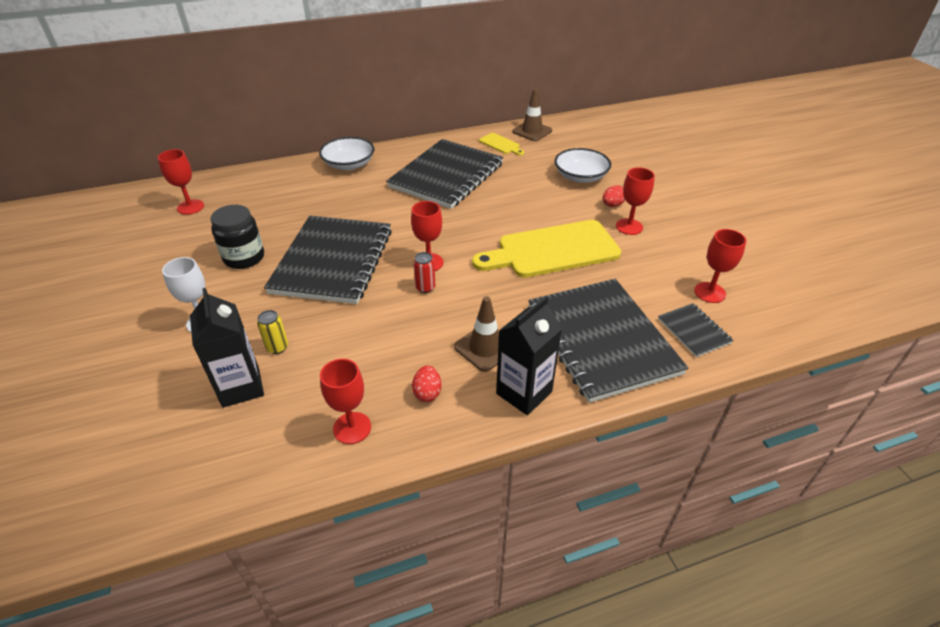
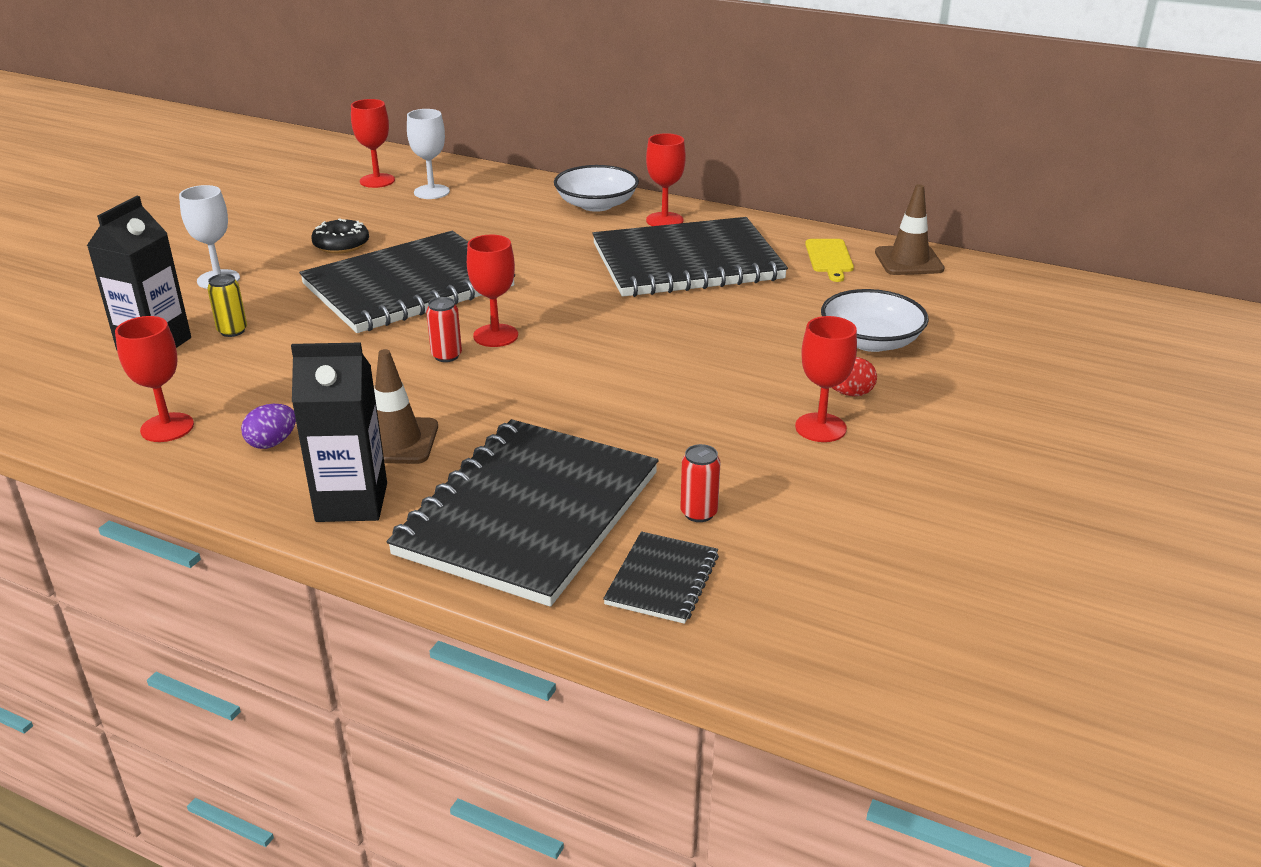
camera: 45 degrees right, 10 degrees down
(240, 198) = (431, 192): none -> white goblet
(244, 257) = (341, 244): black jar -> black donut
(427, 393) = (272, 443): red egg -> purple egg
(552, 250) = (659, 397): yellow cutting board -> none
(655, 293) = (699, 513): none -> red can
(709, 292) = (778, 558): red goblet -> red goblet (664, 220)

